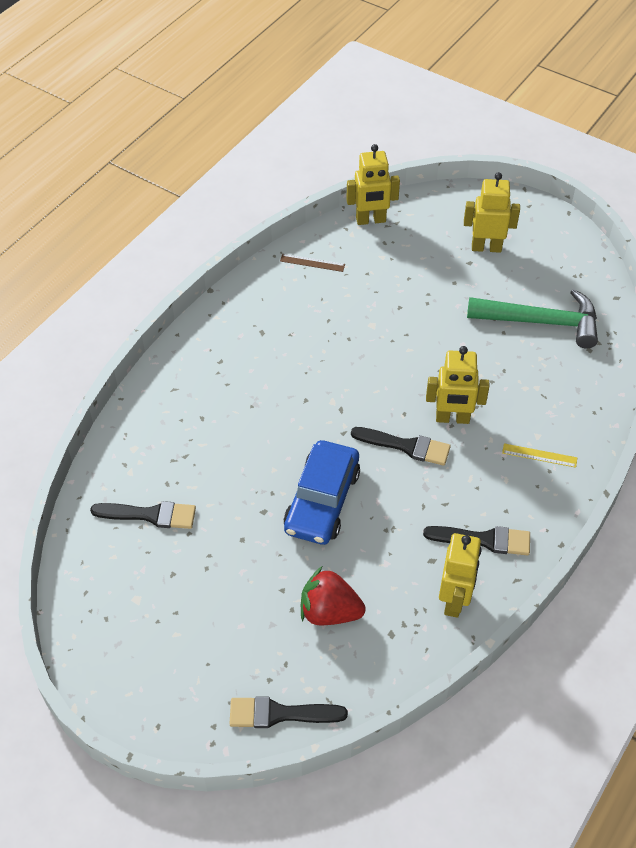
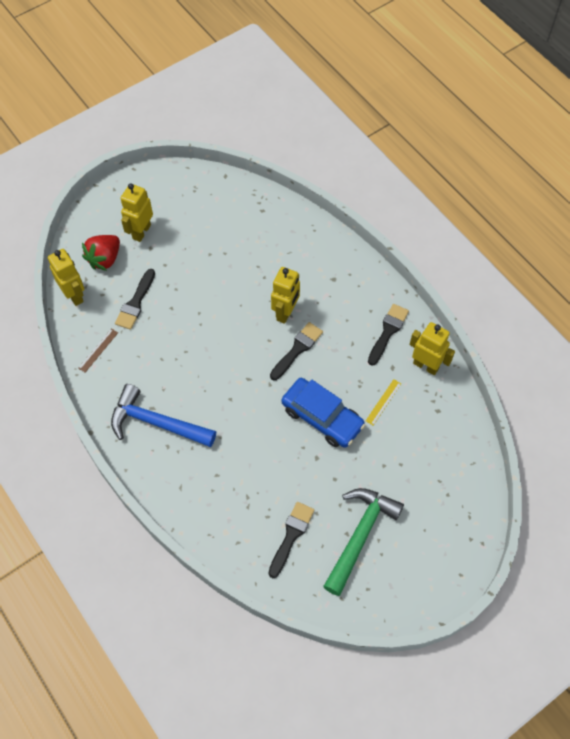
camera: 70 degrees left, 10 degrees up
(245, 342) = (157, 423): none -> blue hammer
(280, 714) = (474, 495): black brush -> black brush (135, 302)
(329, 612) = (410, 441): red strawberry -> red strawberry (105, 259)
(371, 220) = (74, 295): yellow robot -> yellow robot turned 45 degrees counterclockwise
(539, 455) = (336, 274): yellow ruler -> yellow ruler (383, 402)
(541, 322) = (226, 228): green hammer -> green hammer (360, 536)

